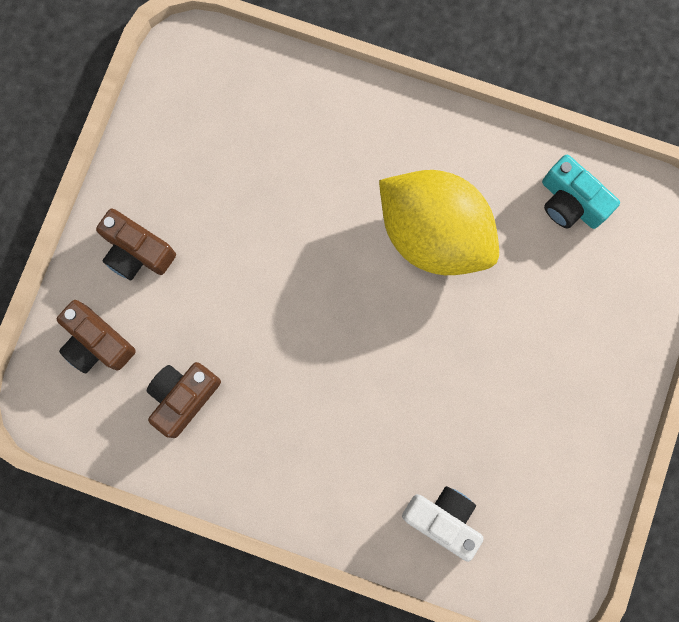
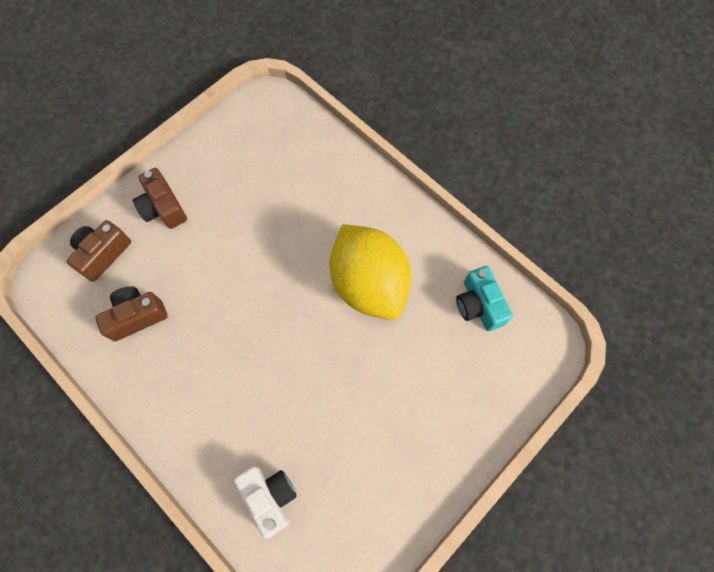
camera: 25 degrees right, 10 degrees down
(97, 343) = (103, 254): brown camera -> brown camera turned 60 degrees clockwise

